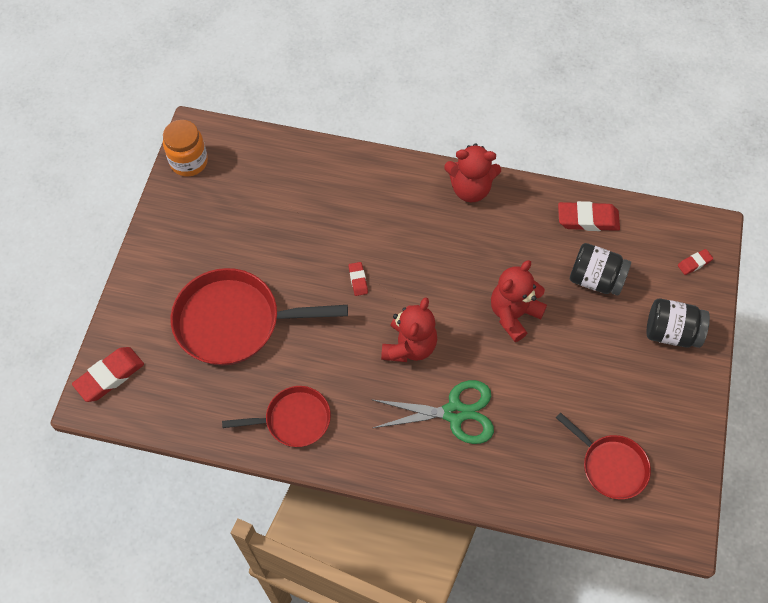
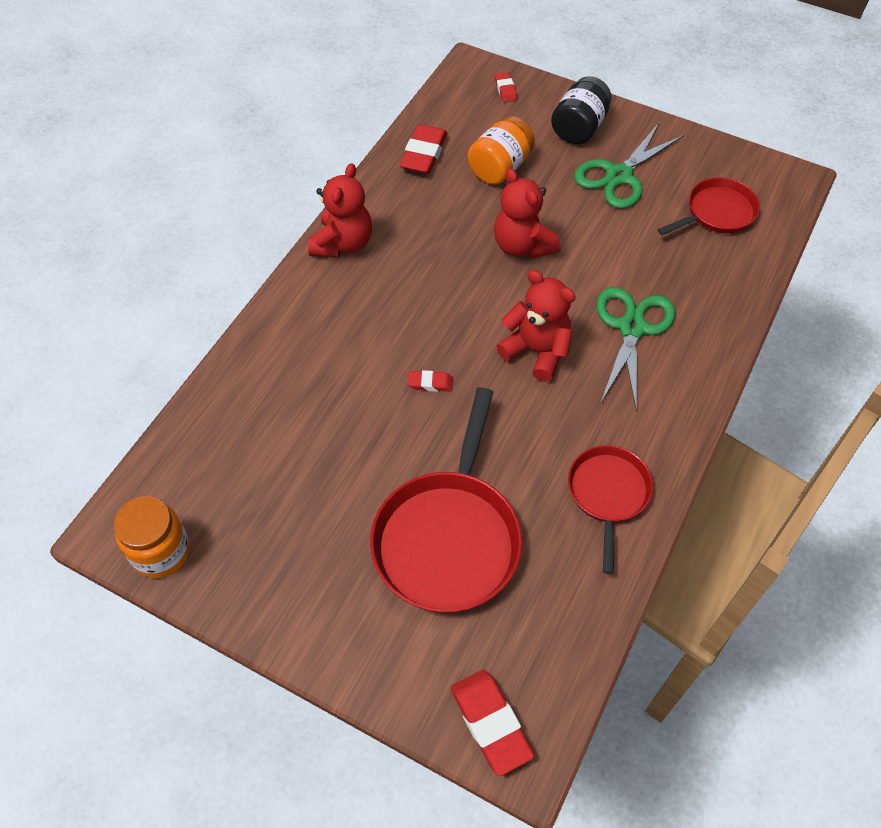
camera: 75 degrees left, 5 degrees down
(595, 279) = (500, 167): black jar -> orange jar
(624, 376) = (619, 176): none -> green scissors

